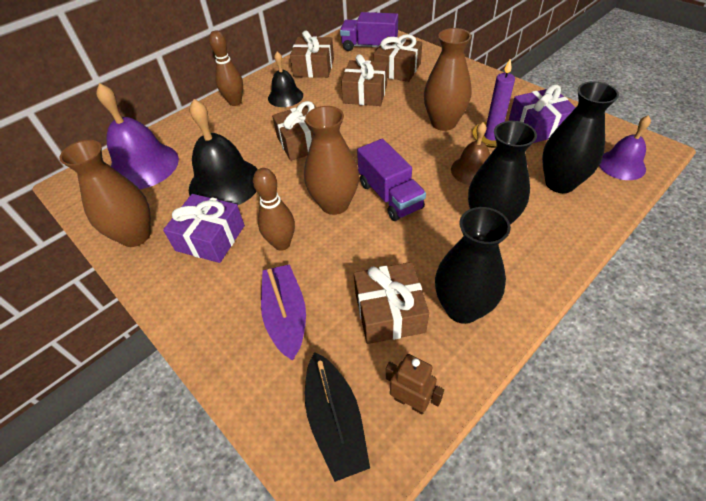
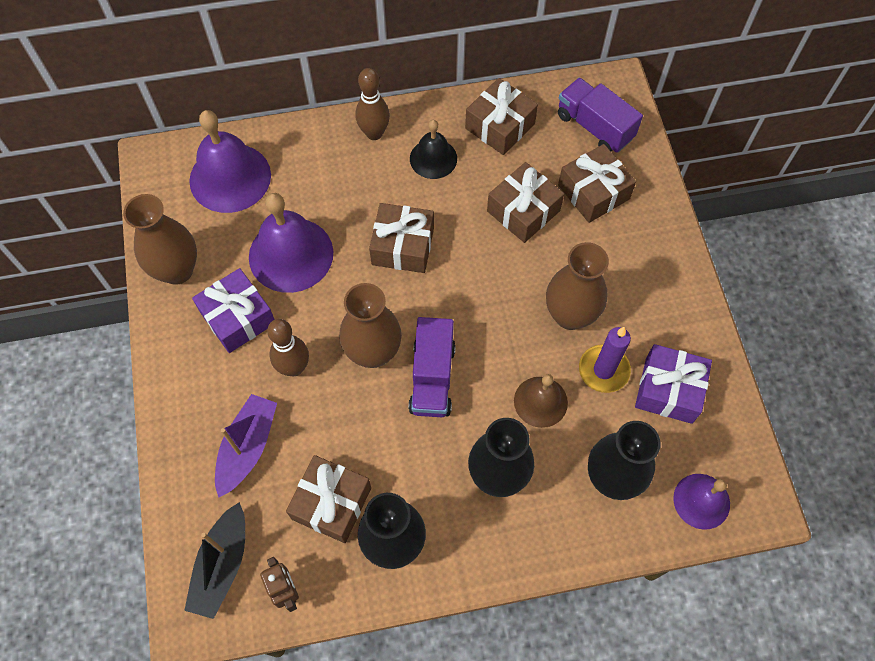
camera: 30 degrees right, 15 degrees up
(225, 183) = (291, 254): black bell -> purple bell

